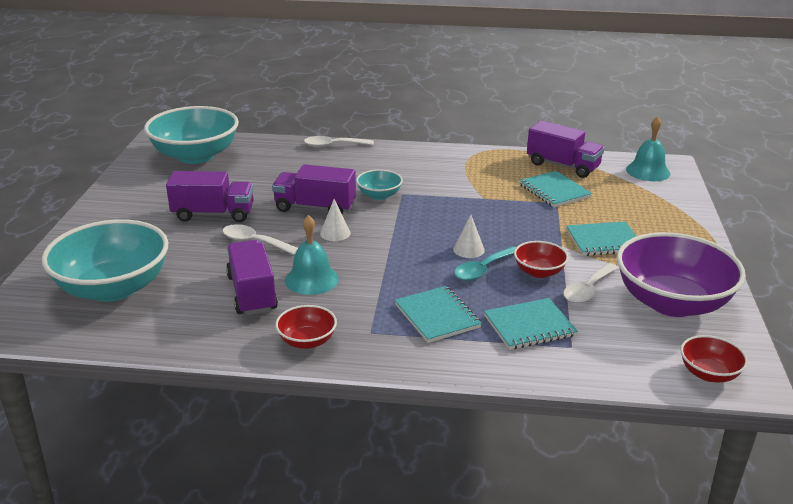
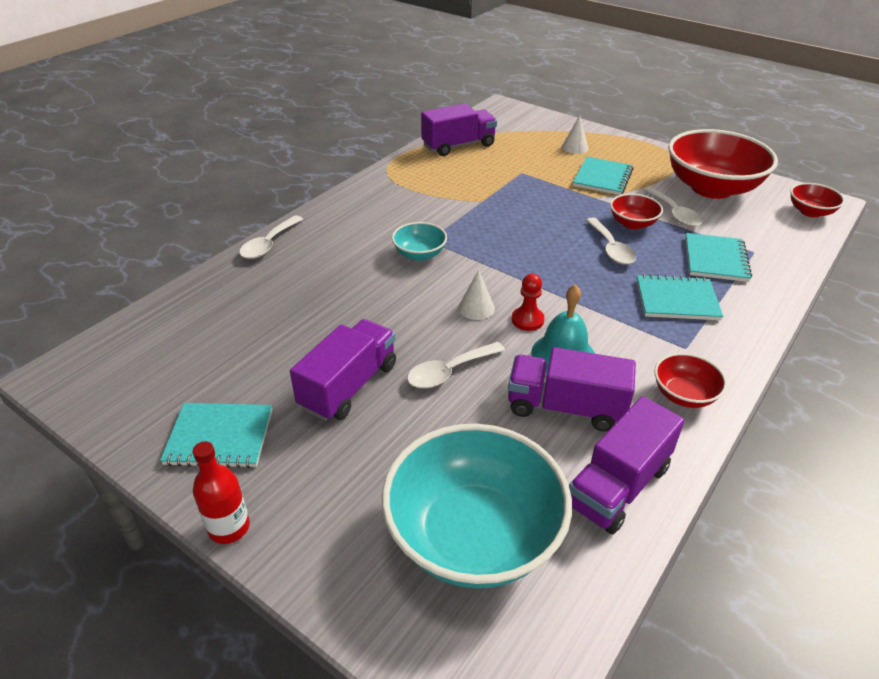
camera: 60 degrees left, 10 degrees up
(81, 217) = (229, 527): none -> red bottle
(195, 156) = (162, 356): turquoise bowl -> none
(315, 207) = (406, 303): purple truck -> purple truck (618, 486)
(340, 256) = (527, 320): none -> red pawn
(468, 249) = (570, 243): white cone -> white cone (575, 147)
(483, 269) = (610, 248): turquoise spoon -> white spoon
(554, 191) = (500, 166): turquoise notebook -> turquoise notebook (219, 437)
(648, 171) = (505, 118): turquoise bell -> none
(672, 303) = (711, 188): purple bowl -> red bowl

